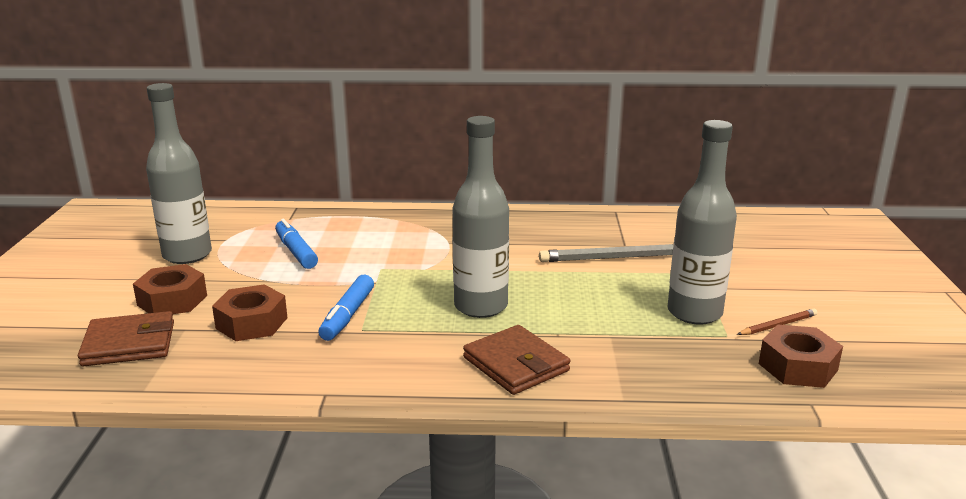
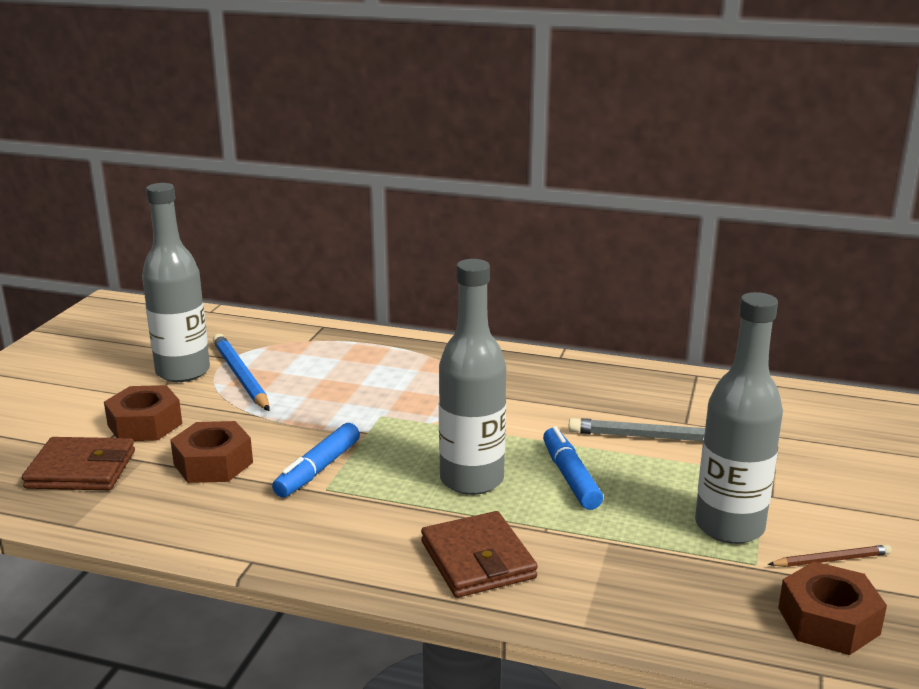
camera: 15 degrees right, 0 degrees up
(242, 252) = (240, 376): none -> blue pencil
(296, 251) = (298, 382): blue marker -> blue marker (570, 477)

